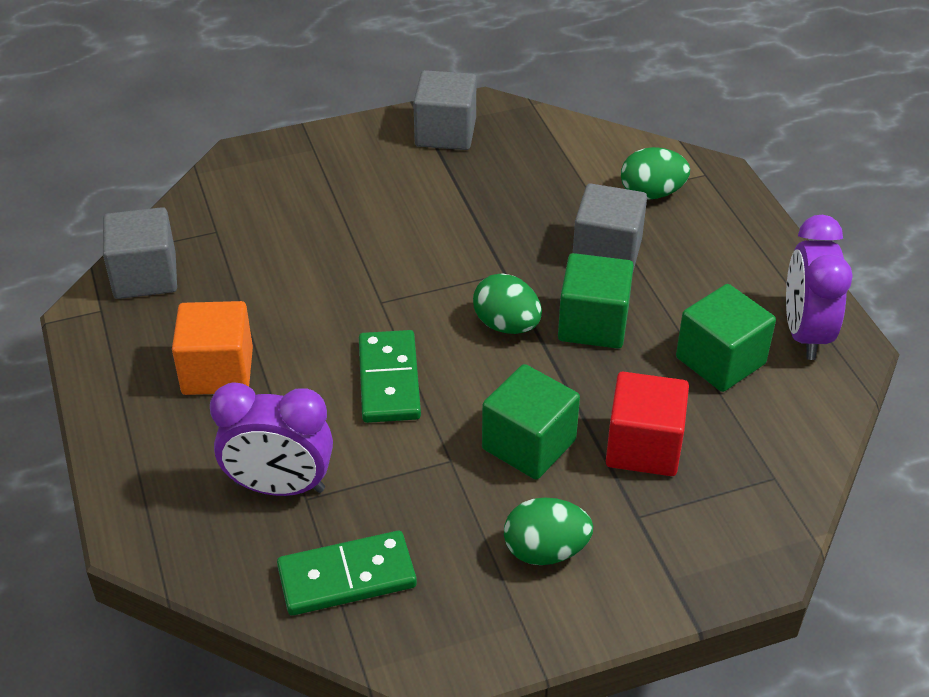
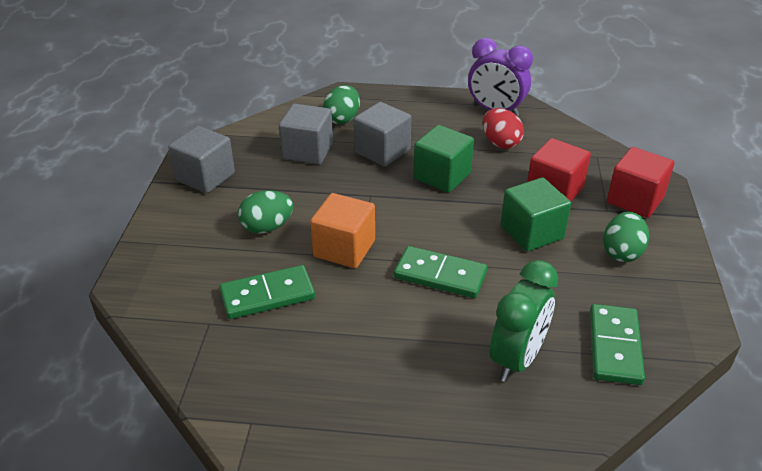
camera: 65 degrees left, 5 degrees down
(145, 276) = (230, 381): grey cube -> grey cube (307, 151)
(217, 371) = (376, 363): orange cube -> orange cube (344, 248)
(278, 255) = (267, 295): none -> green domino
(279, 487) = (517, 359): purple clock -> green clock
(506, 325) = (420, 209): green egg -> green egg (267, 227)
(687, 545) = (635, 200): none -> red cube
(720, 361) = (500, 143): green cube -> red egg

